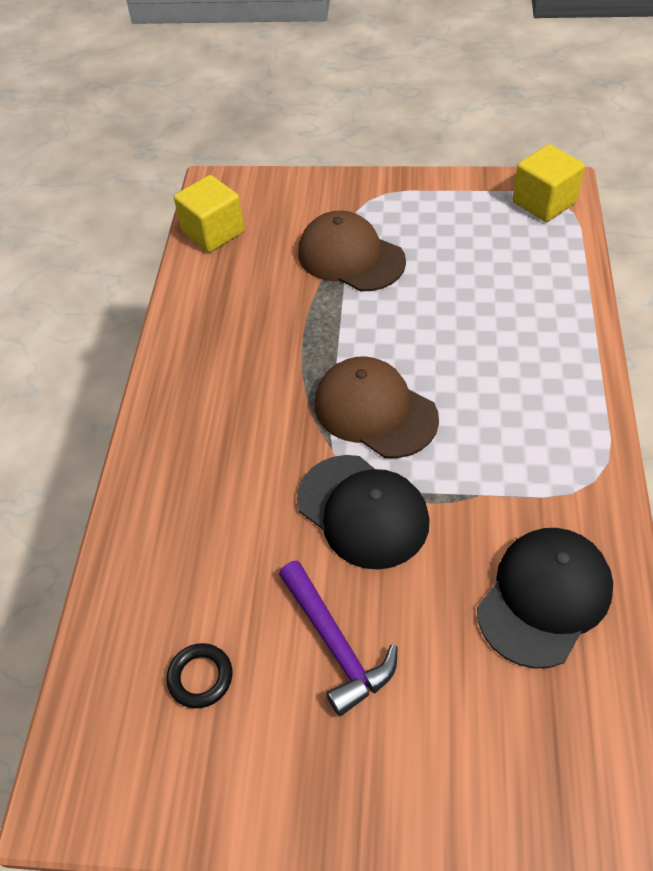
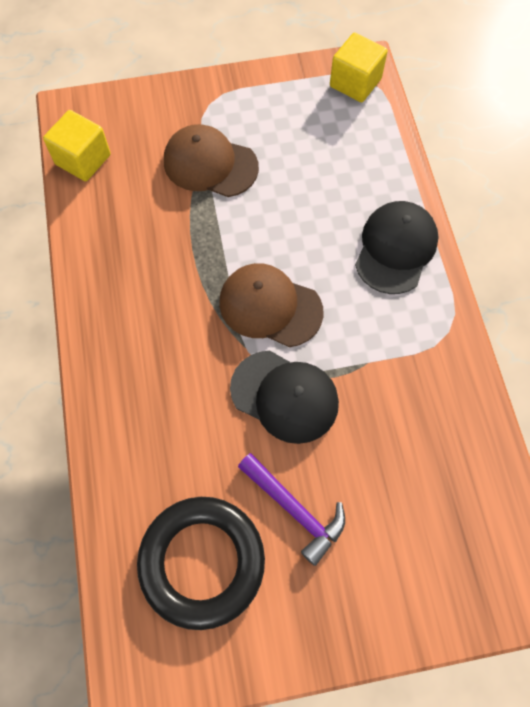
camera: 20 degrees left, 15 degrees up
(200, 677) = (202, 562): black ring -> black ring, size x2.48
(544, 597) = (434, 435): black cap -> black cap (395, 249)

